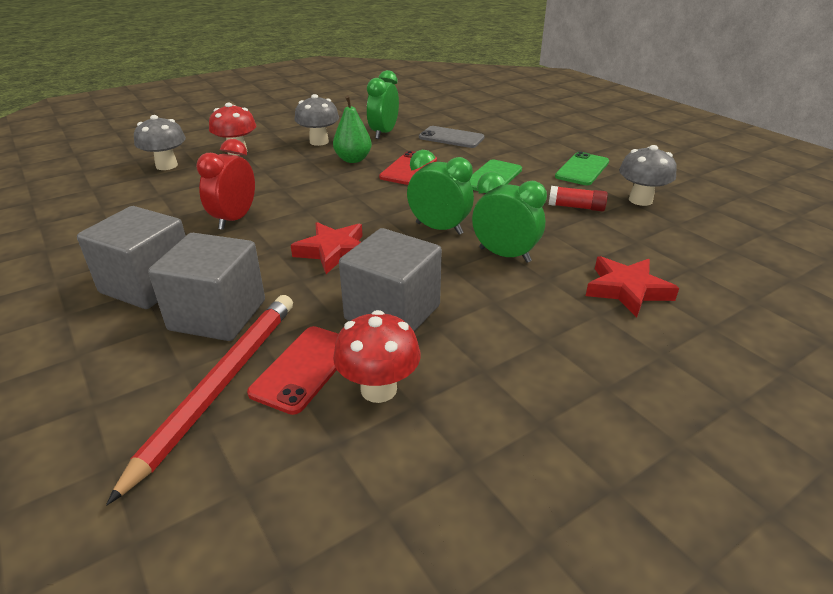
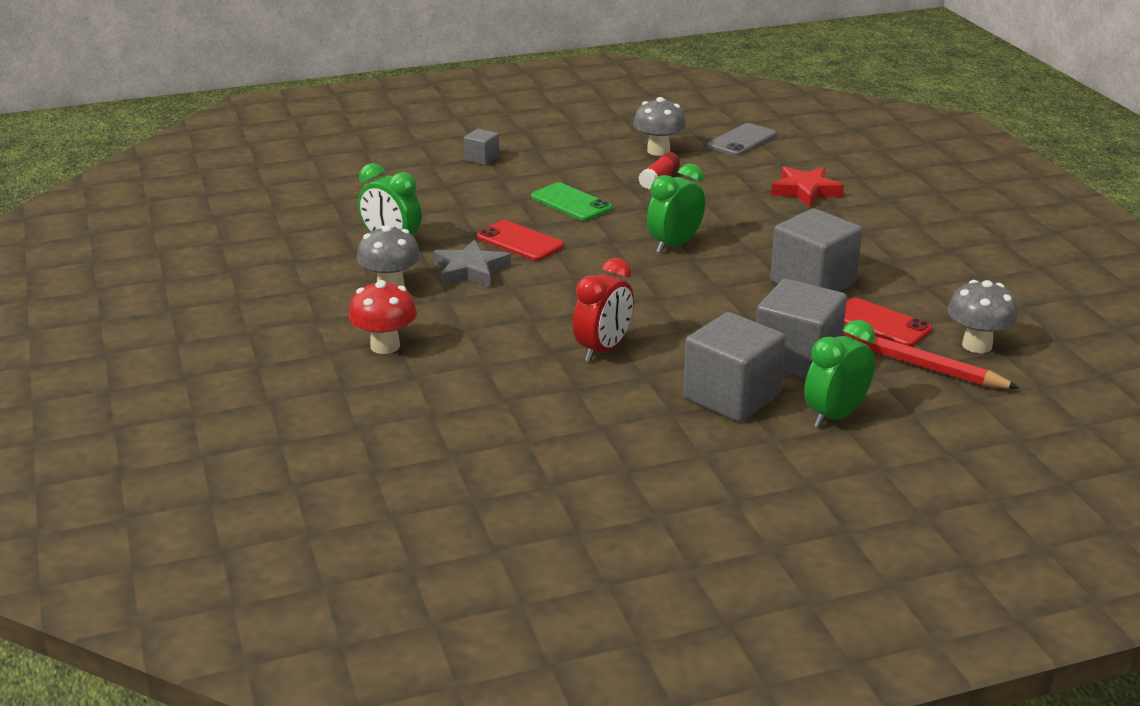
camera: 75 degrees left, 5 degrees down
(166, 166) = (403, 399): grey mushroom -> grey mushroom (977, 345)
(234, 219) = (603, 350): red clock -> red clock turned 90 degrees counterclockwise
(333, 251) = (700, 299): red star -> none
(353, 159) = (470, 270): green pear -> grey star
(378, 389) = (908, 297): red mushroom -> none
(451, 138) = (440, 206): grey phone -> grey phone (742, 141)
(504, 255) = (736, 225): green clock -> green clock (835, 416)
(545, 139) = (482, 159): none -> grey cube
(582, 169) = (576, 159): green phone -> none

